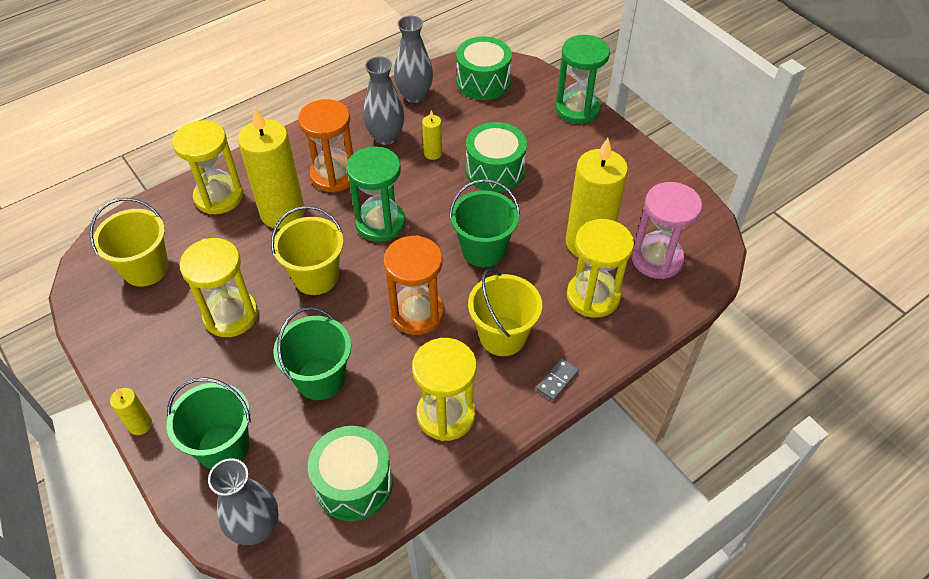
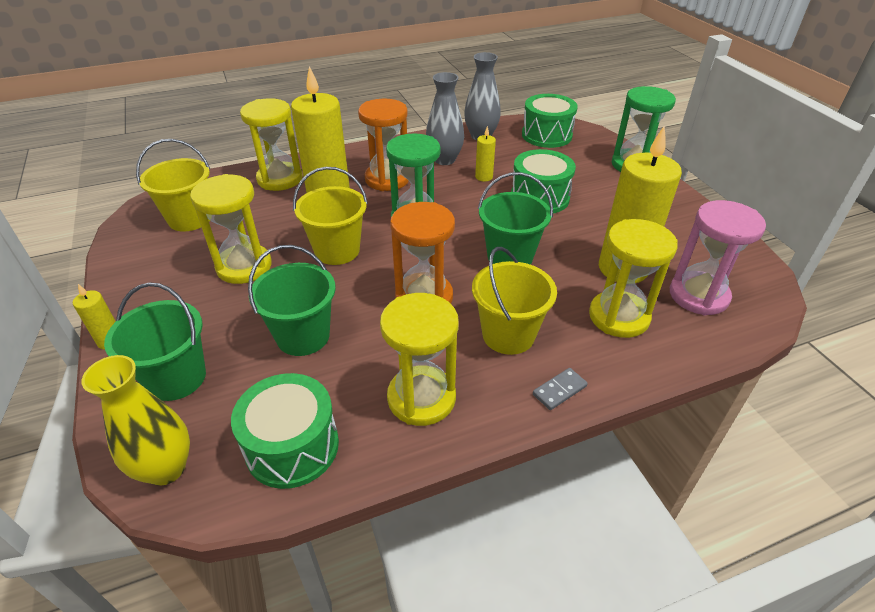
camera: 15 degrees right, 10 degrees down
(256, 528) = (166, 468): grey vase -> yellow vase

